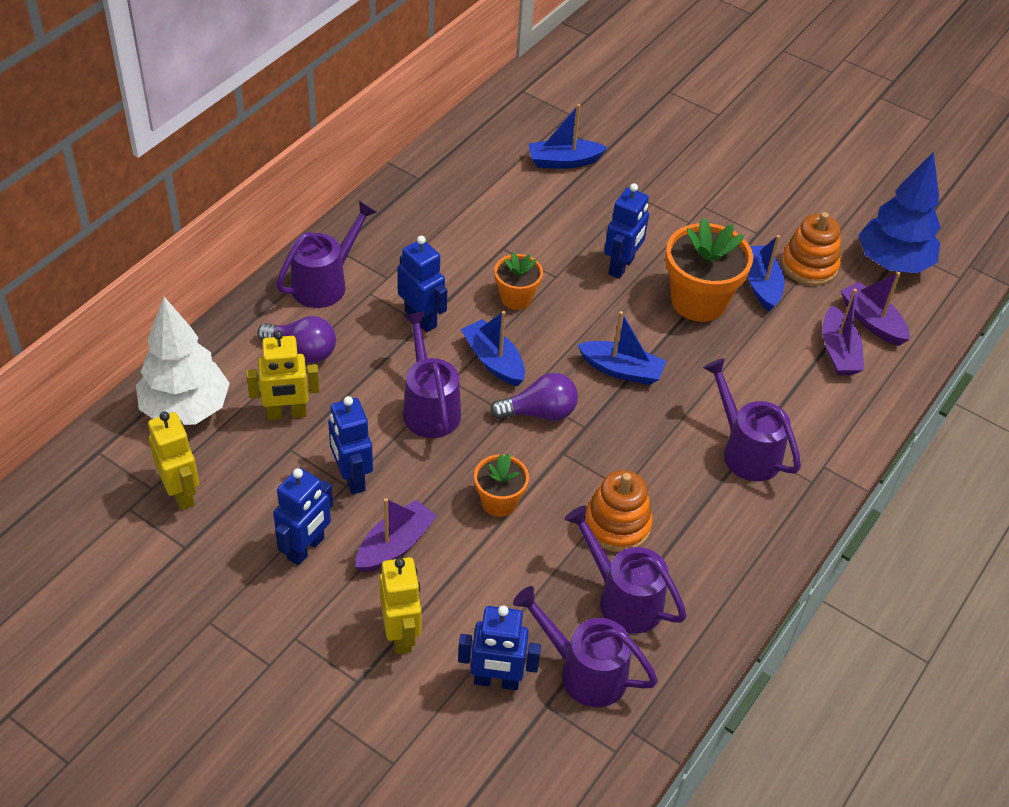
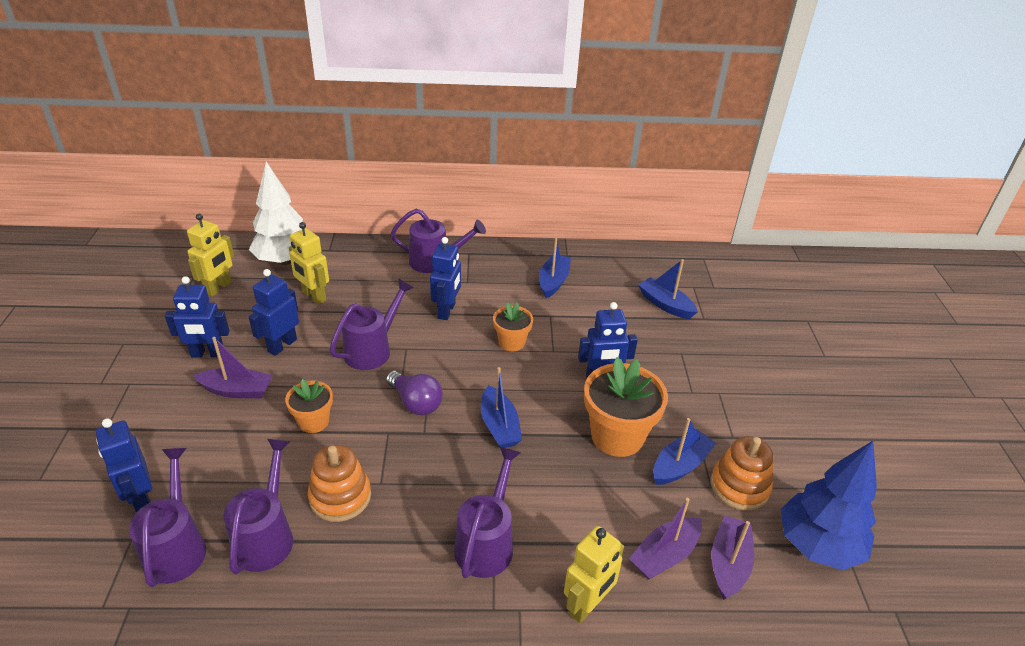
camera: 55 degrees right, 10 degrees down
(302, 351) = (370, 279): purple light bulb -> none
(401, 634) = (158, 430): yellow robot -> yellow robot (587, 605)
(493, 361) = (442, 359): blue boat -> blue boat (553, 281)

